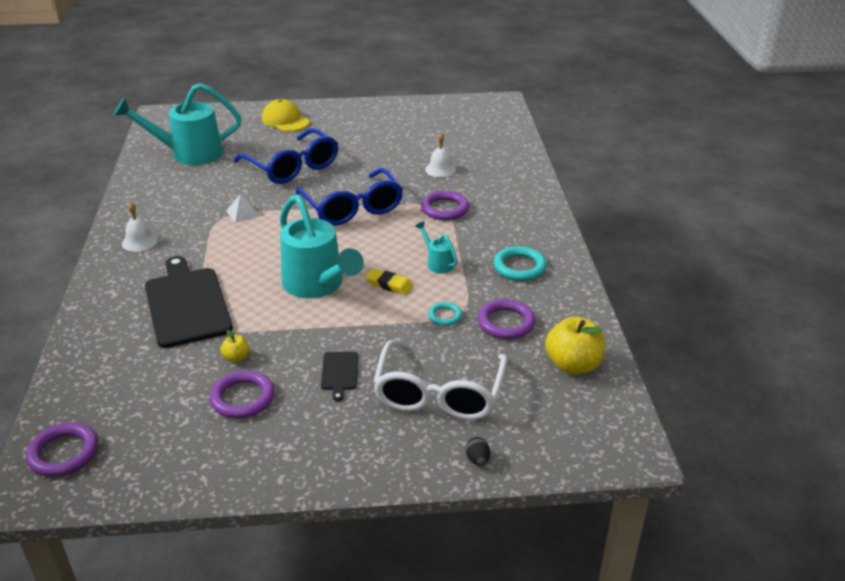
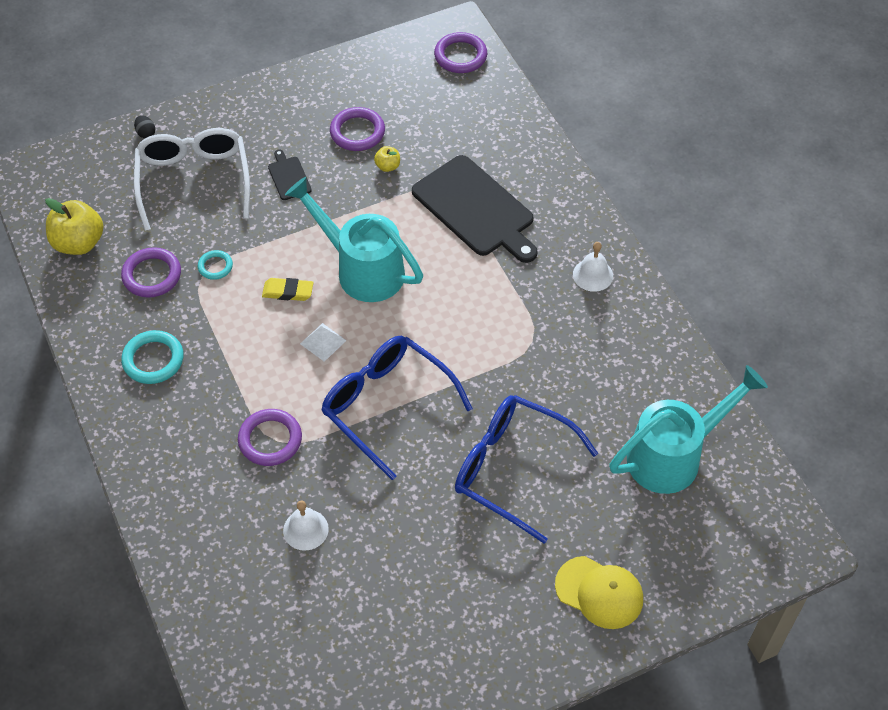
camera: 160 degrees right, 20 degrees up
(243, 213) = (513, 355): white pyramid -> white pyramid (323, 342)
(438, 263) = (247, 339): turquoise watering can -> none

